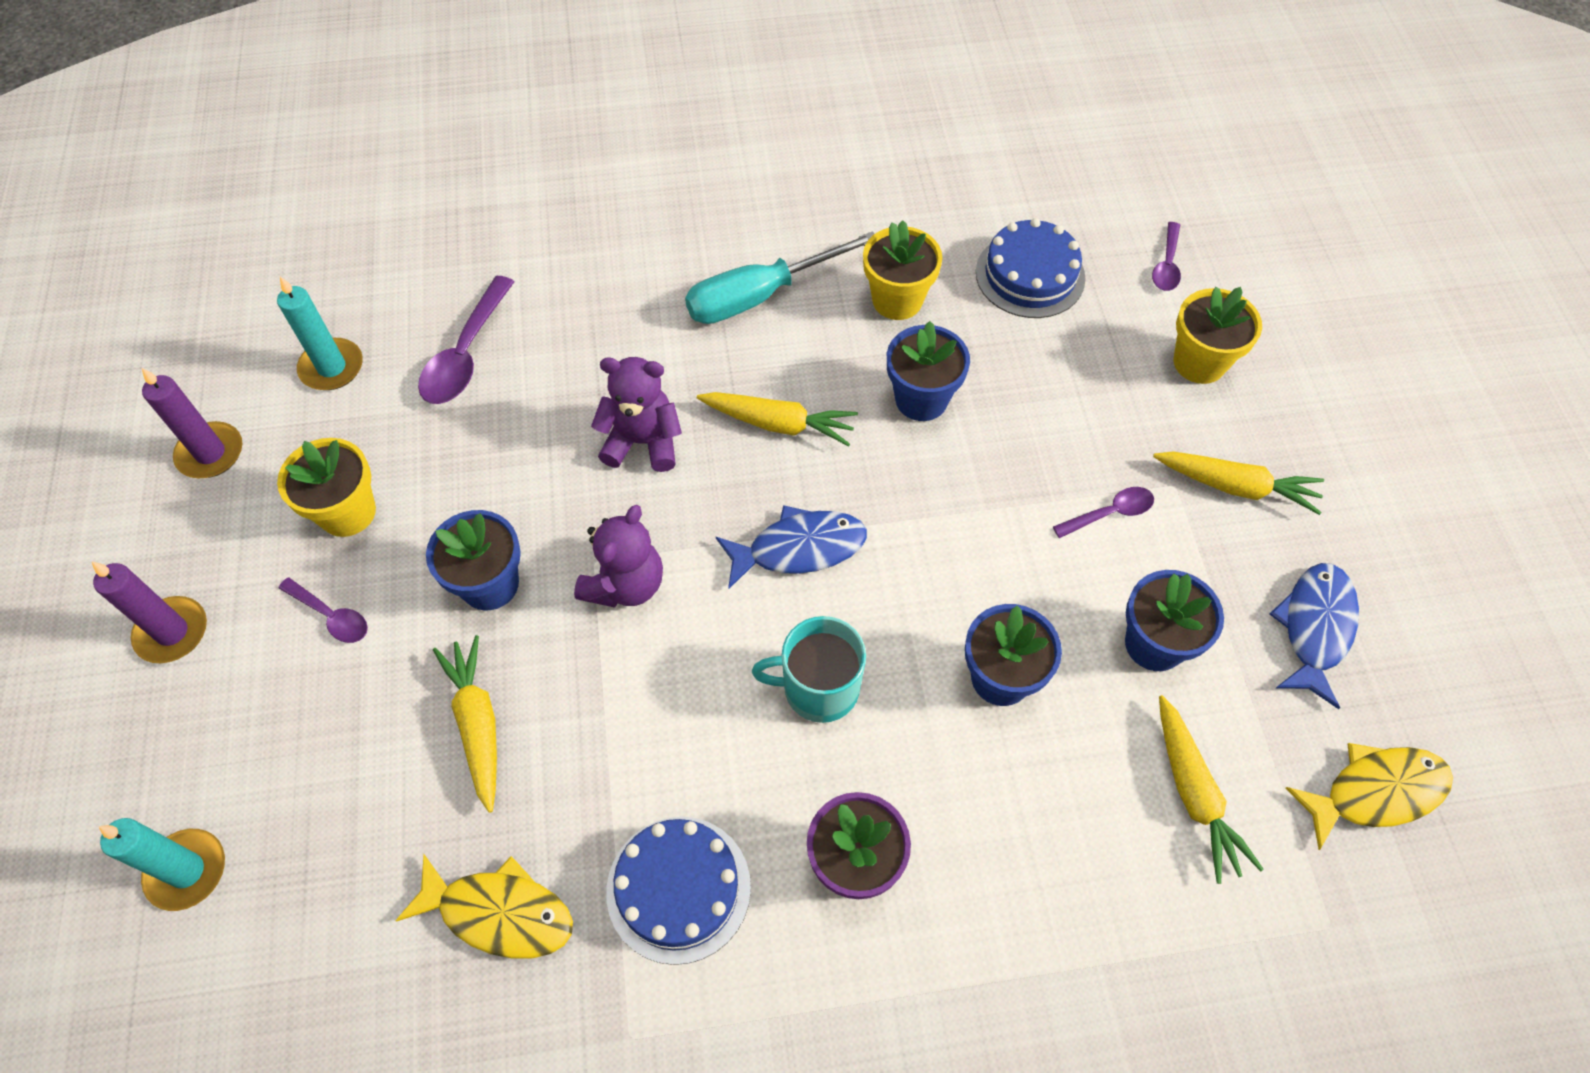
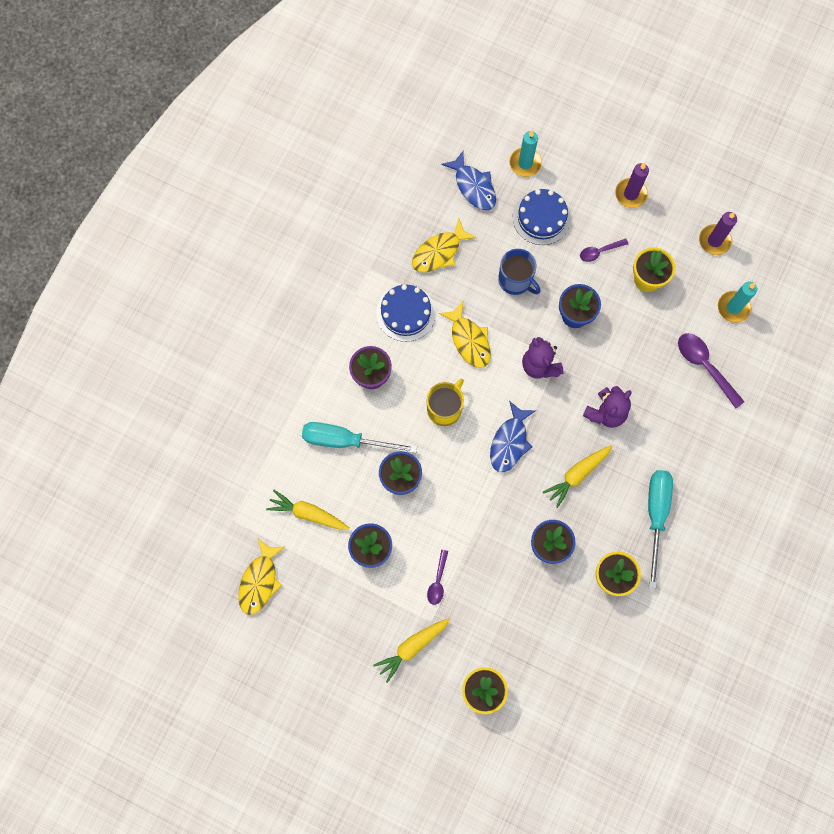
camera: 125 degrees right, 15 degrees up
(477, 724) = (515, 280): yellow carrot -> blue mug
(656, 731) = (469, 340): none -> yellow fish
(818, 688) = (445, 408): turquoise mug -> yellow mug
(1013, 823) = (345, 440): none -> turquoise screwdriver
(1030, 275) = (585, 652): blue cake -> blue cake (541, 218)
(1166, 265) = (546, 726): purple spoon -> none
(1314, 628) = (331, 620): blue fish -> blue fish (473, 186)

